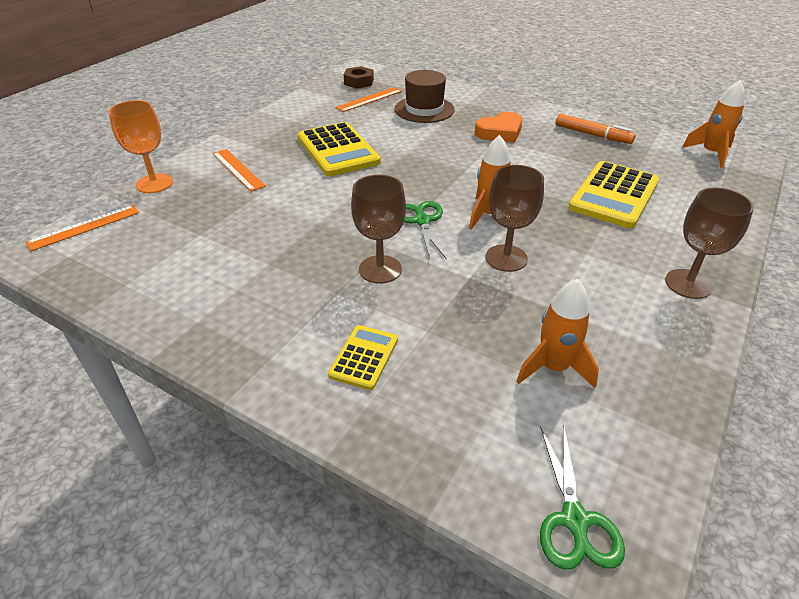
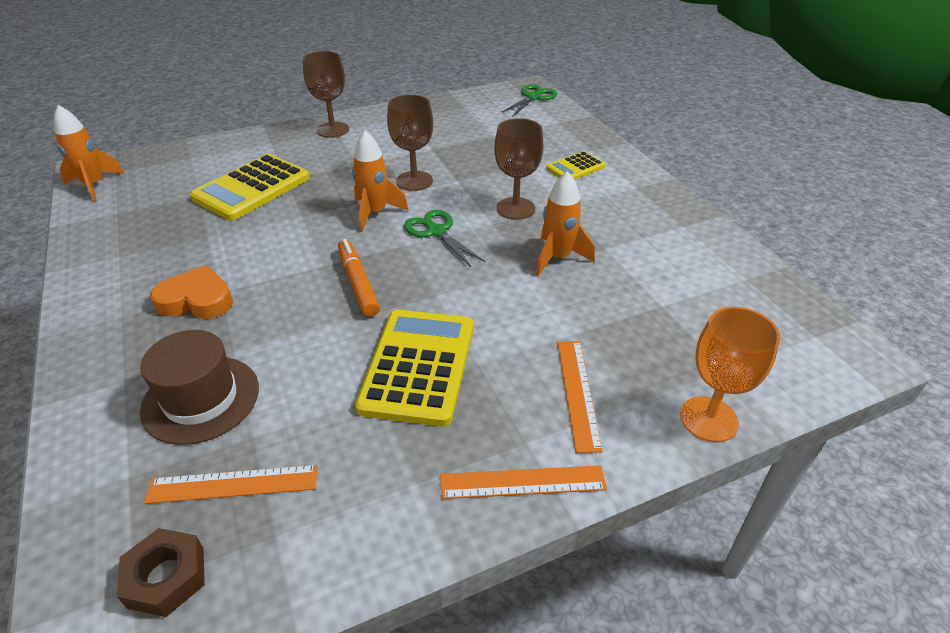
camera: 145 degrees left, 0 degrees up
(84, 227) = (805, 373): orange ruler -> orange ruler (522, 482)
(422, 221) = (436, 231): green scissors -> green scissors turned 120 degrees clockwise
(553, 367) = (473, 129): orange rocket -> orange rocket (557, 258)
(592, 135) = (124, 249): orange marker -> orange marker (358, 283)
(613, 195) = (252, 188): yellow calculator -> yellow calculator turned 150 degrees clockwise

